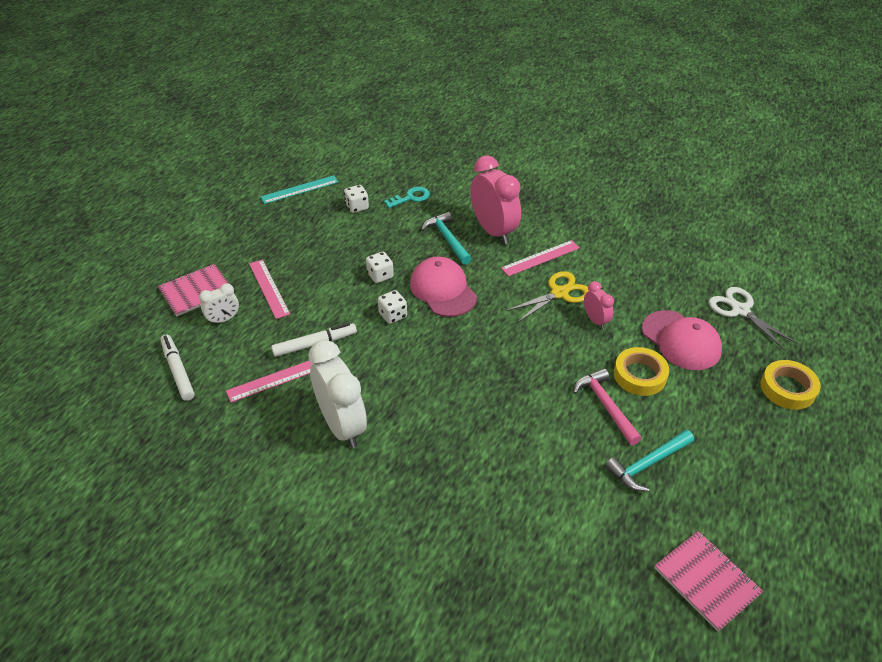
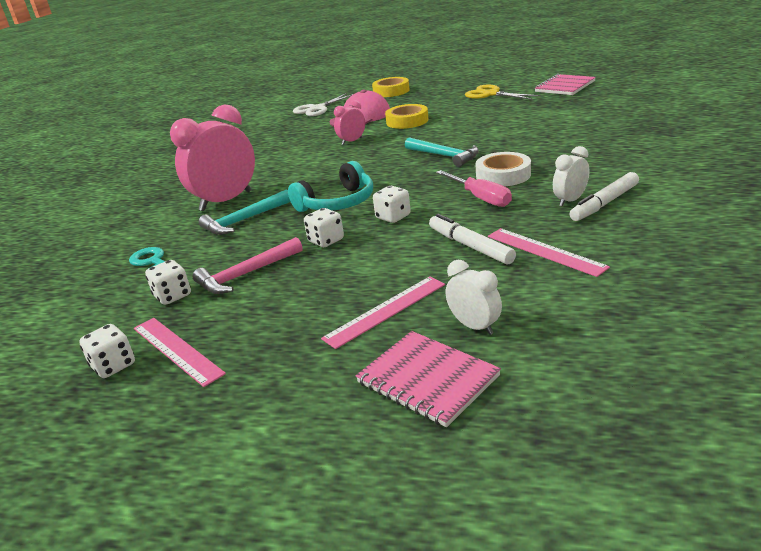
camera: 100 degrees left, 15 degrees down
(178, 371) = (602, 327): white marker -> white marker (604, 203)
(300, 189) = (113, 366): turquoise ruler -> white dice
(342, 425) = (570, 200): white clock -> white clock, size x0.50
(390, 373) = (480, 198): none -> pink screwdriver
(427, 403) = (503, 175): none -> white tape
(443, 290) = (338, 203): pink cap -> turquoise headphones
(540, 258) = (269, 173): pink ruler -> pink ruler (176, 350)
(559, 293) = (321, 158): yellow scissors -> yellow scissors (491, 94)
(605, 406) = (447, 124): pink hammer -> pink hammer (246, 274)
(647, 464) = (492, 108): turquoise hammer -> turquoise hammer (444, 156)

